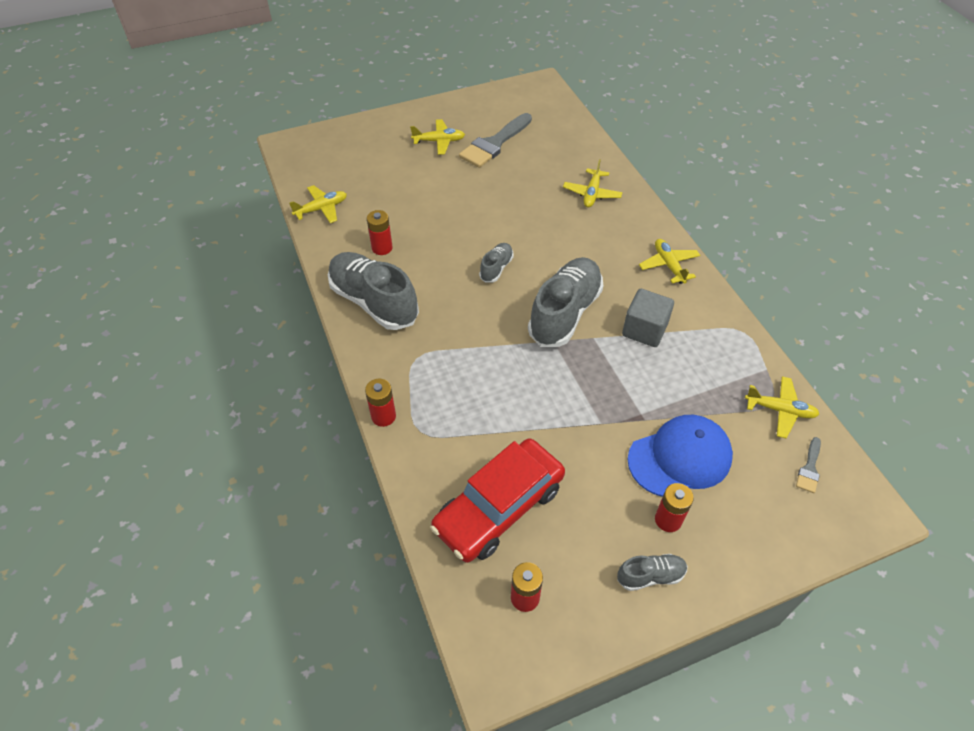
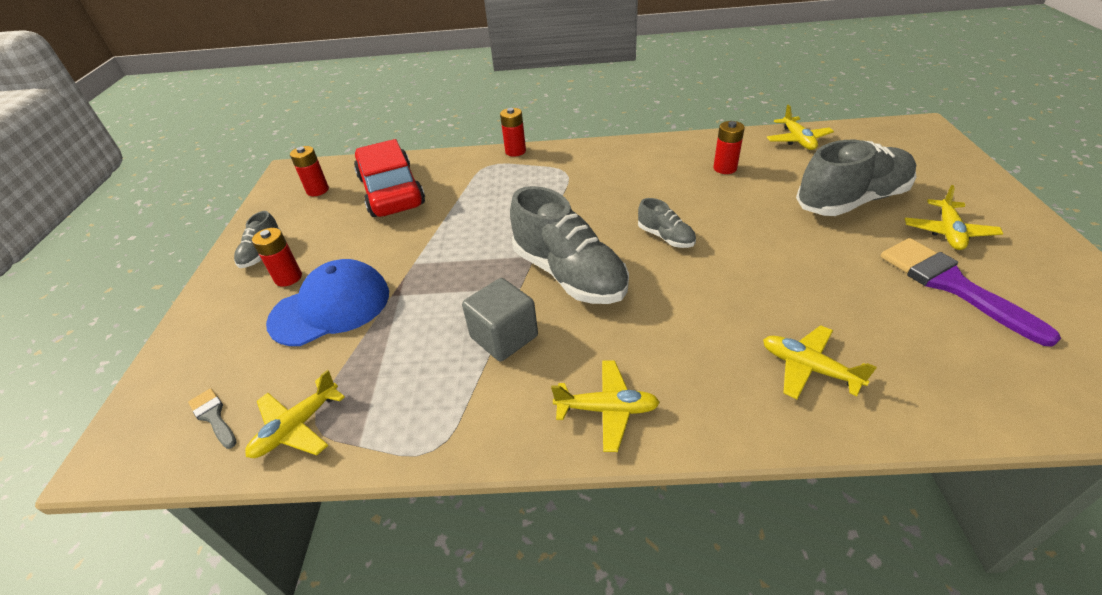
camera: 115 degrees right, 10 degrees down
(374, 302) = (647, 157): grey shoe -> grey shoe (851, 201)
(494, 143) = (951, 285): grey brush -> purple brush
(680, 458) = (331, 307): blue cap -> blue cap turned 120 degrees counterclockwise

